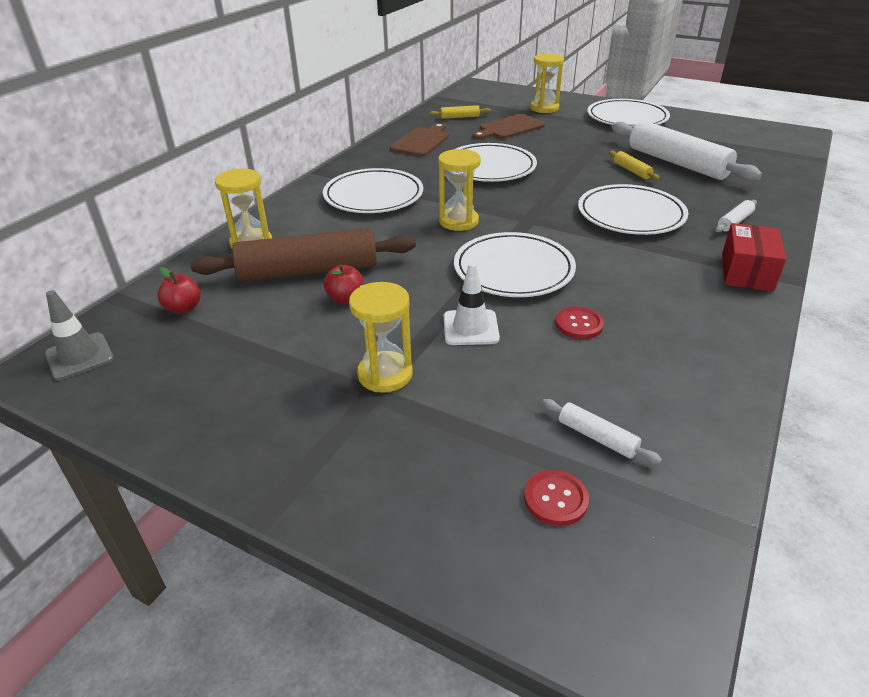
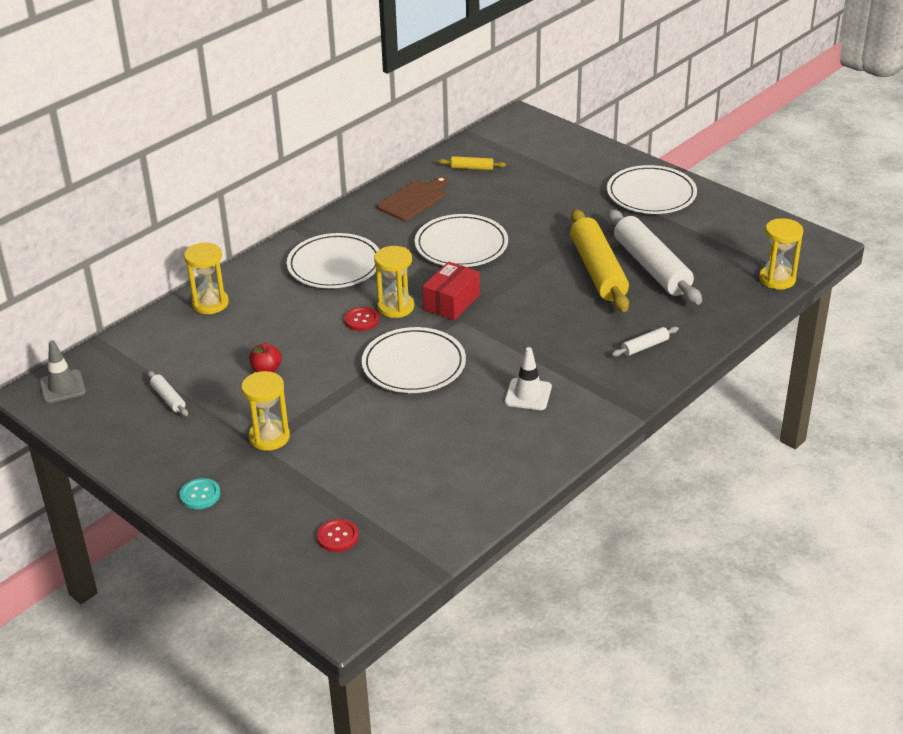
camera: 15 degrees right, 0 degrees up
(183, 308) = (142, 358): red apple -> none
(308, 271) = (247, 339): brown rolling pin -> none
(320, 472) = (200, 495): none -> turquoise button
(470, 328) = (349, 411): white traffic cone -> white traffic cone (528, 394)
(509, 128) = (514, 192): brown cutting board -> none
(544, 108) = (571, 166): yellow hourglass -> yellow hourglass (777, 279)
(579, 324) = (434, 422): red button -> red button (361, 320)
(597, 437) = (389, 505): white rolling pin -> white rolling pin (168, 398)
(631, 214) = (556, 323): white plate -> none
(632, 171) = (597, 271): yellow rolling pin -> yellow rolling pin, size x2.33
(746, 272) = (608, 399): red box -> red box (451, 302)

